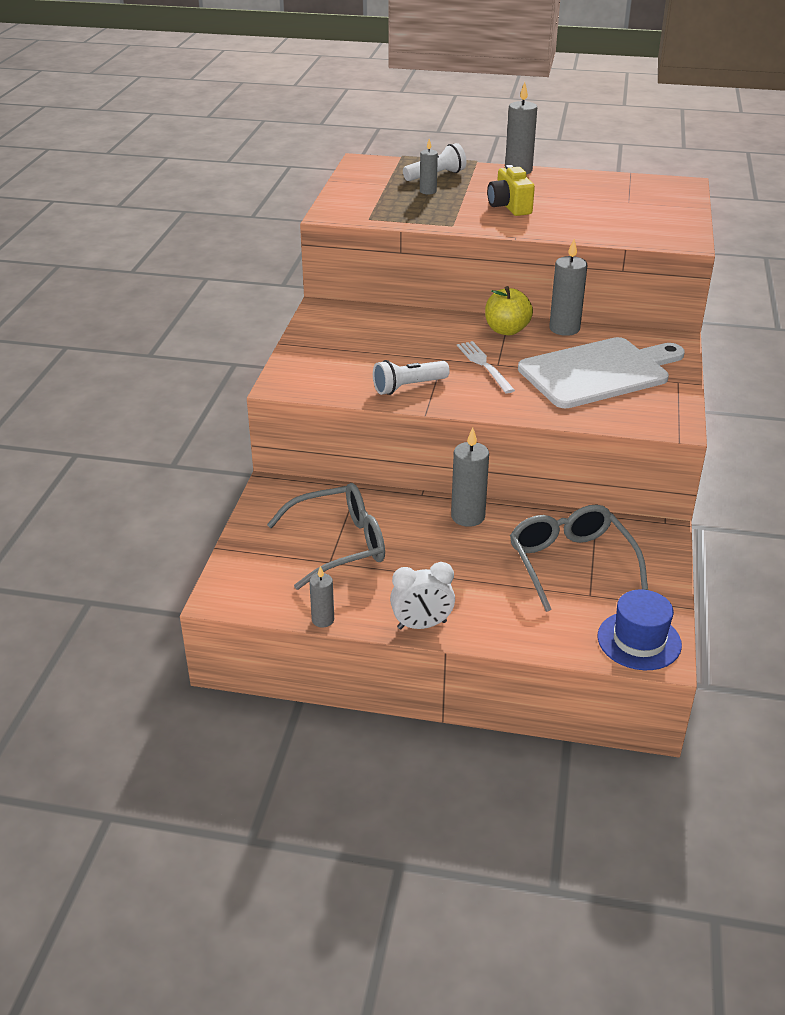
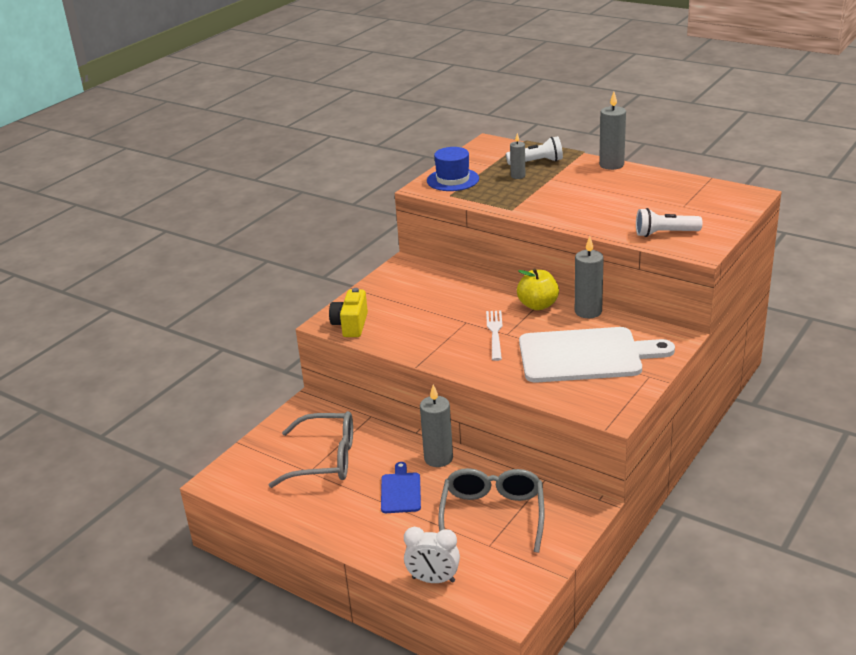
camera: 25 degrees right, 5 degrees down
(323, 620) = (273, 515): grey candle -> none
(408, 387) = (420, 341): white flashlight -> white flashlight (665, 233)
(422, 625) = (341, 537): white clock -> white clock (433, 580)
(452, 560) = (401, 491): none -> blue cutting board
(509, 207) = (573, 198): yellow camera -> yellow camera (351, 325)
(639, 640) = (500, 593): blue hat -> blue hat (453, 180)

